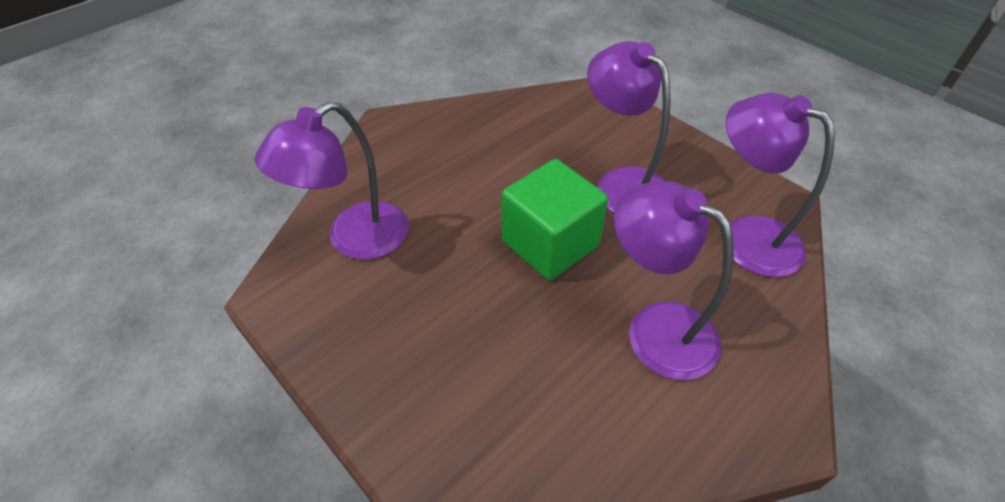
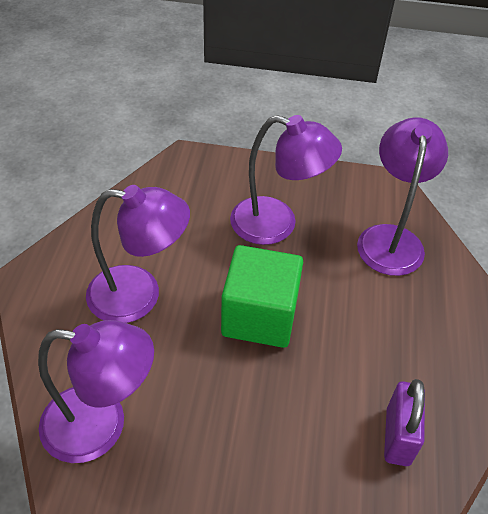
camera: 140 degrees right, 0 degrees up
(525, 125) = (398, 436): none -> purple padlock
(622, 183) = (247, 418): purple lamp -> purple lamp (277, 224)

